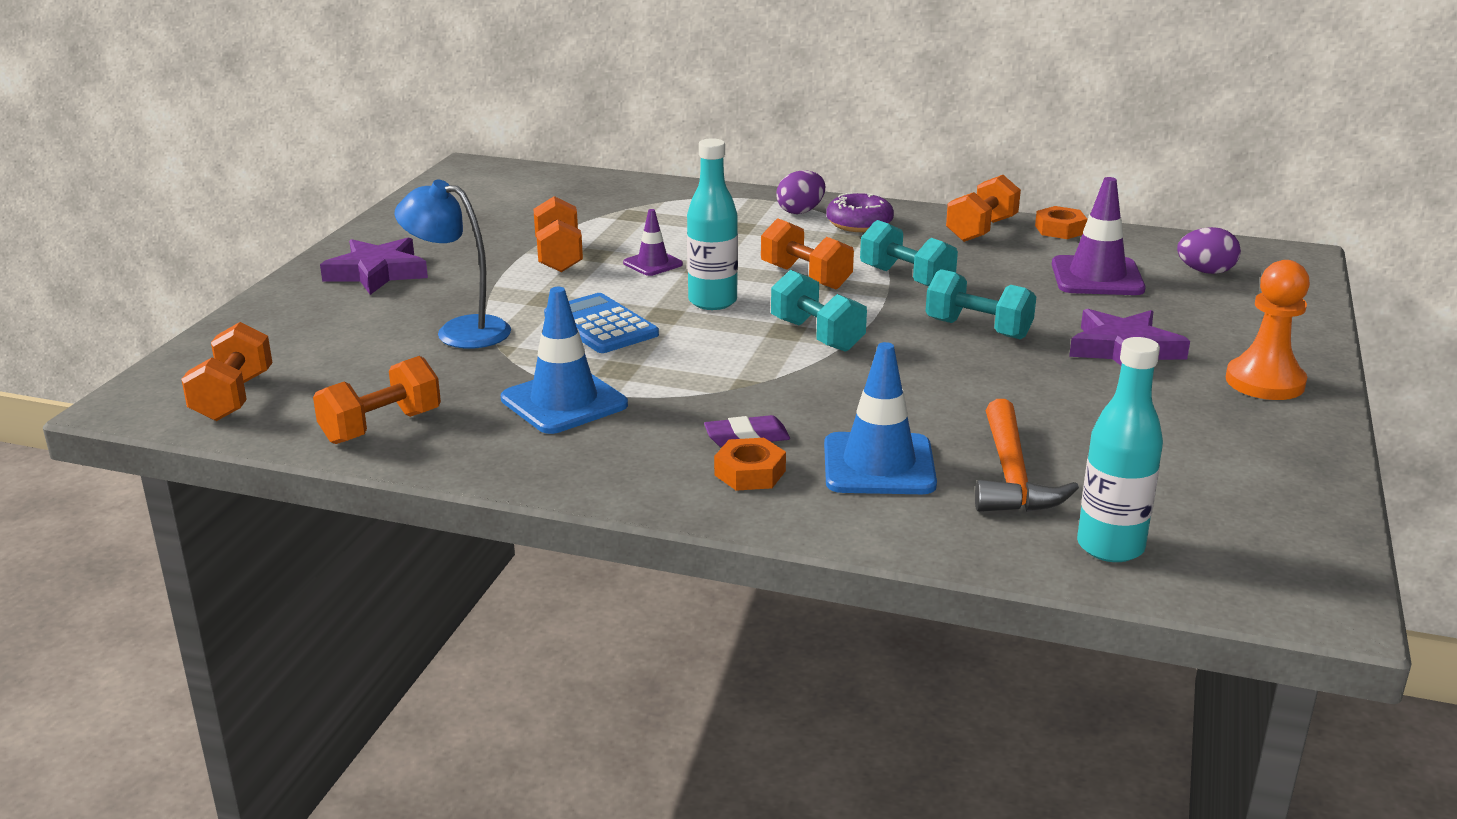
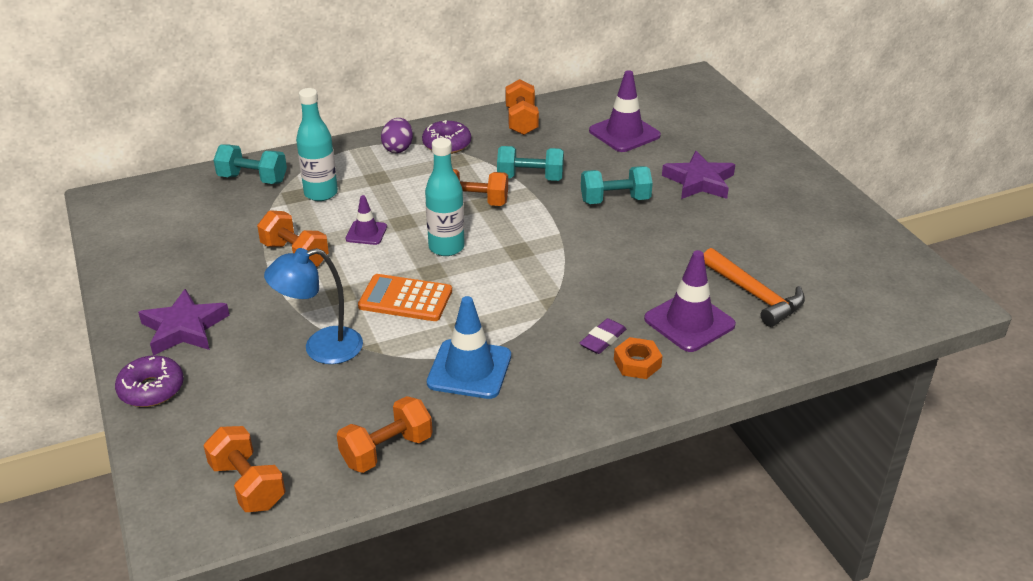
camera: 40 degrees left, 10 degrees up
(281, 302) = (151, 389): none -> purple donut
(381, 427) = (387, 450): orange dumbbell -> orange dumbbell turned 45 degrees clockwise
(600, 325) = (405, 299): blue calculator -> orange calculator
(817, 335) = (539, 245): turquoise dumbbell -> turquoise dumbbell (253, 179)
(879, 465) = (689, 322): blue traffic cone -> purple traffic cone
(1060, 229) = (562, 104): orange nut -> none
(1110, 547) = (845, 316): turquoise bottle -> turquoise bottle (321, 193)
(1205, 272) = (669, 107): purple egg -> none
(1265, 382) = (782, 174): orange pawn -> none

